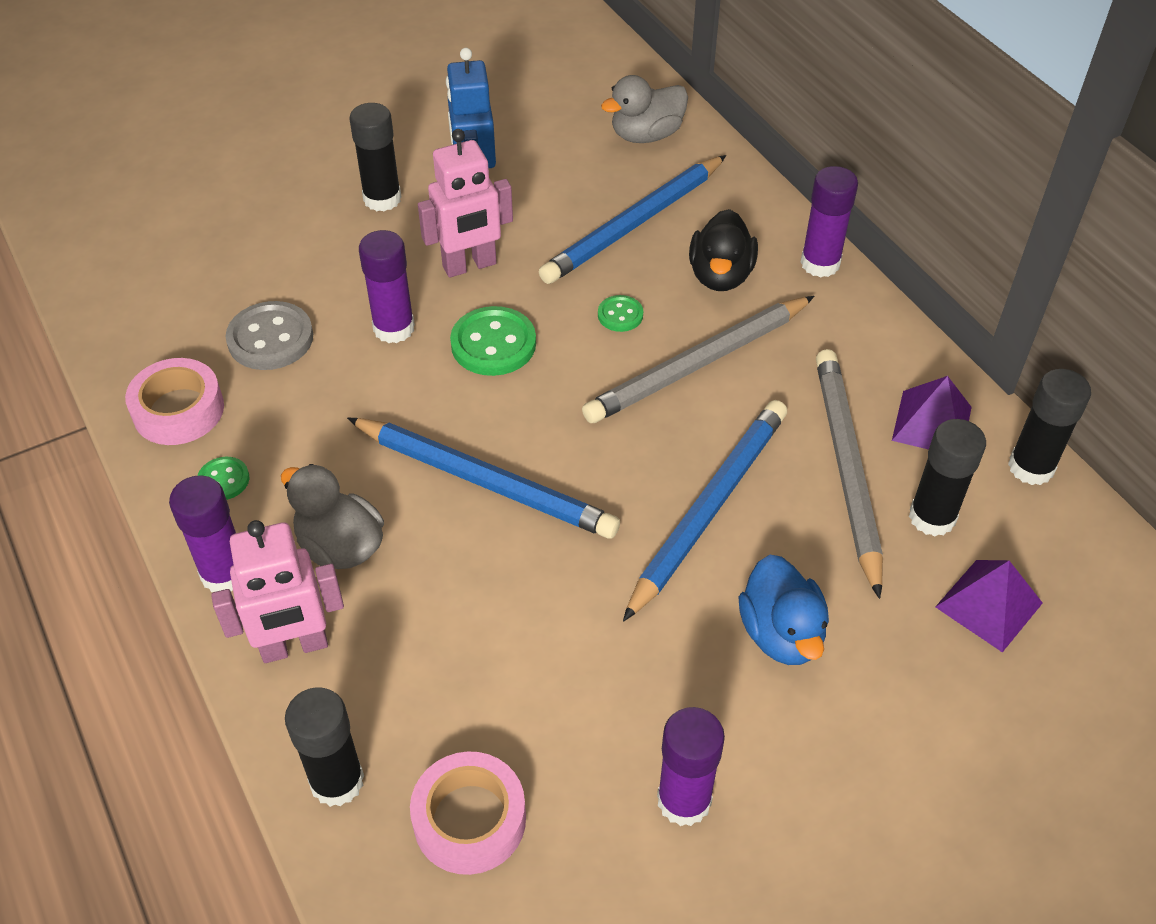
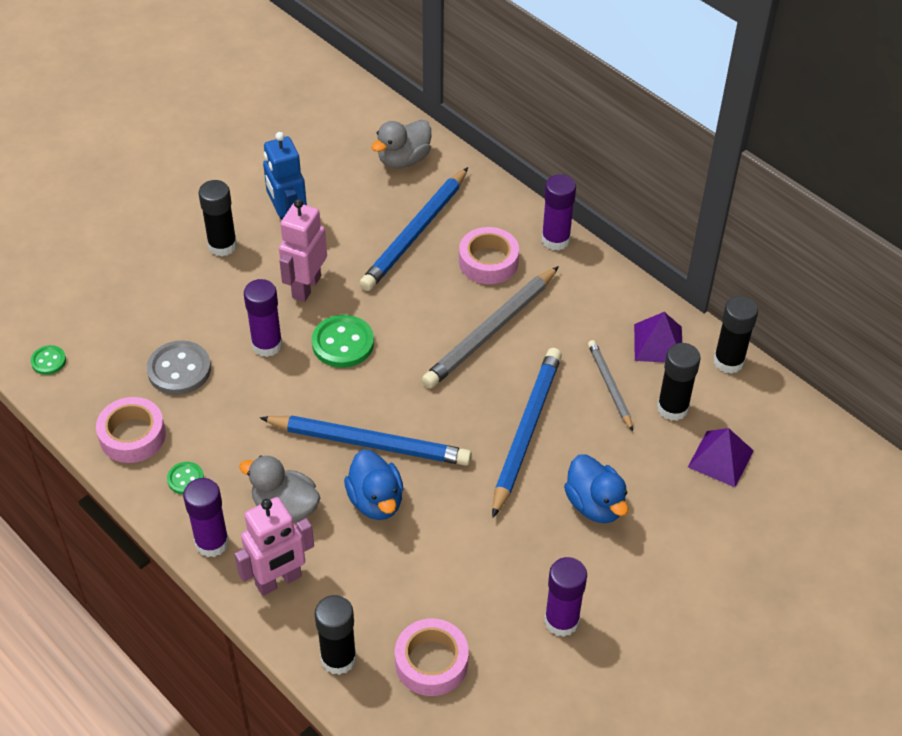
camera: 15 degrees left, 0 degrees up
(467, 562) = (376, 501): none -> blue duck
(469, 266) = (306, 287): pink robot -> pink robot turned 150 degrees clockwise
(620, 315) = (426, 305): green button -> green button (48, 361)
(720, 275) = (488, 262): black duck -> pink tape
(846, 468) = (609, 386): grey pencil -> grey pencil, size x0.56

